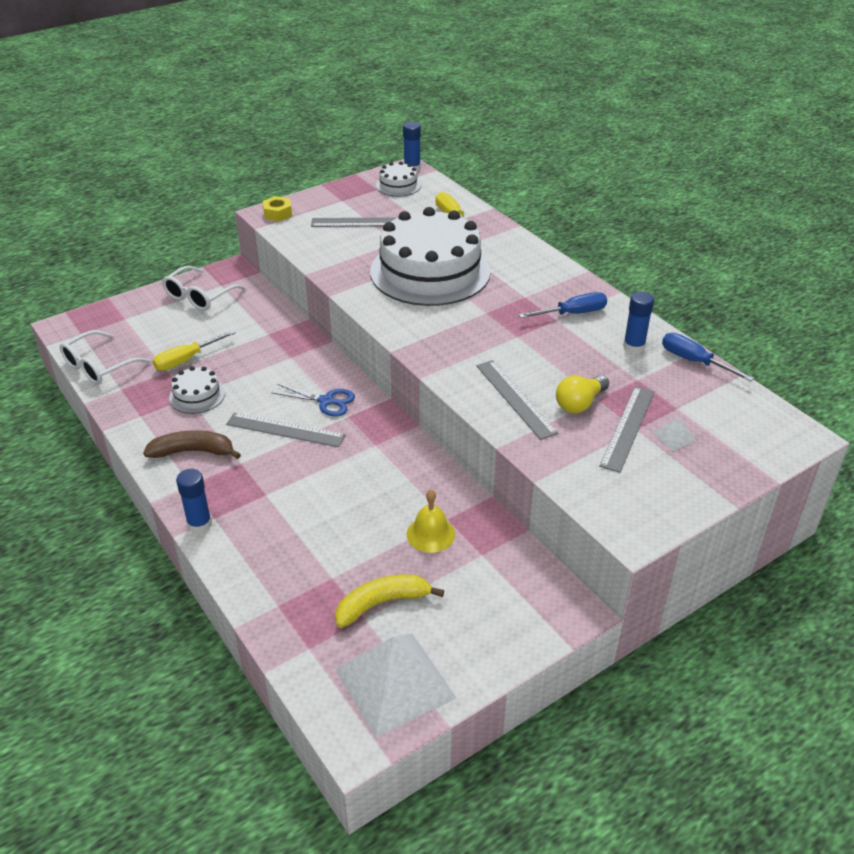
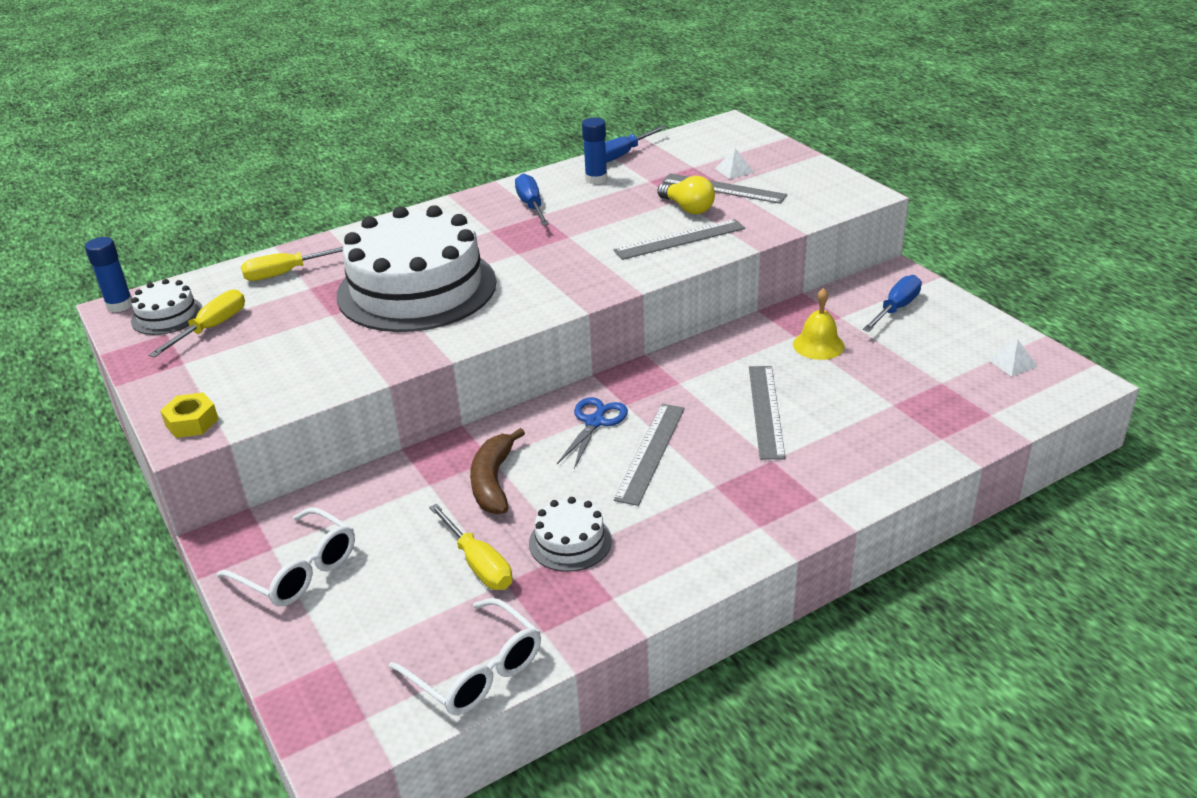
camera: 85 degrees left, 5 degrees down
(193, 452) = (695, 531): brown banana -> brown banana (493, 481)
(199, 524) = (831, 509): blue glue stick -> none
(362, 222) = (262, 343): grey ruler -> grey ruler (766, 411)
(382, 202) = (211, 328): none -> yellow screwdriver
(382, 603) = (919, 372): yellow banana -> none
(395, 683) = (1012, 363): white pyramid -> white pyramid, size x0.40
(500, 600) = (896, 308): none -> blue screwdriver

